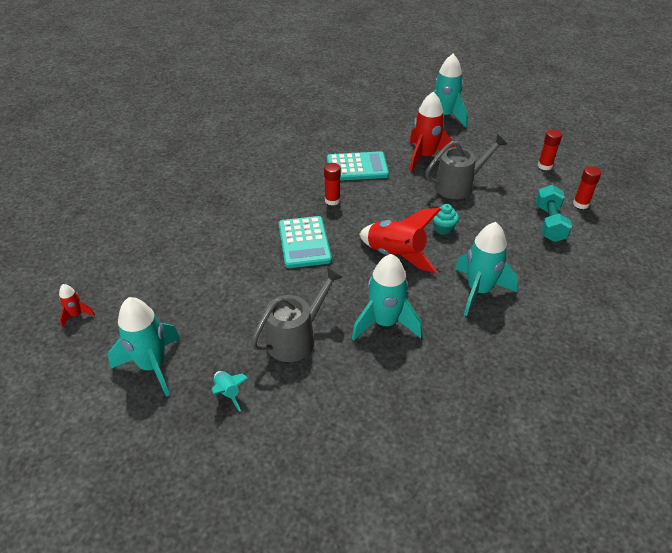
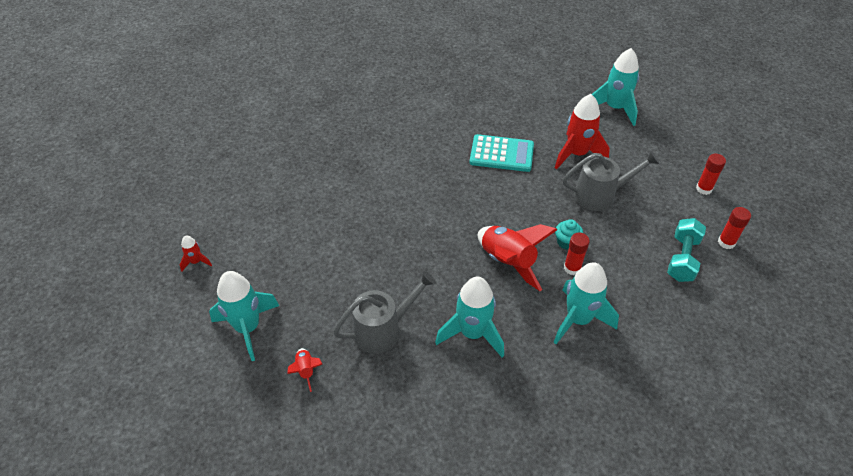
camera: 15 degrees right, 5 degrees up
(228, 393) = (306, 371): turquoise rocket -> red rocket
(304, 242) = (422, 229): turquoise calculator -> none
(332, 200) = (464, 187): red glue stick -> red glue stick (572, 268)

